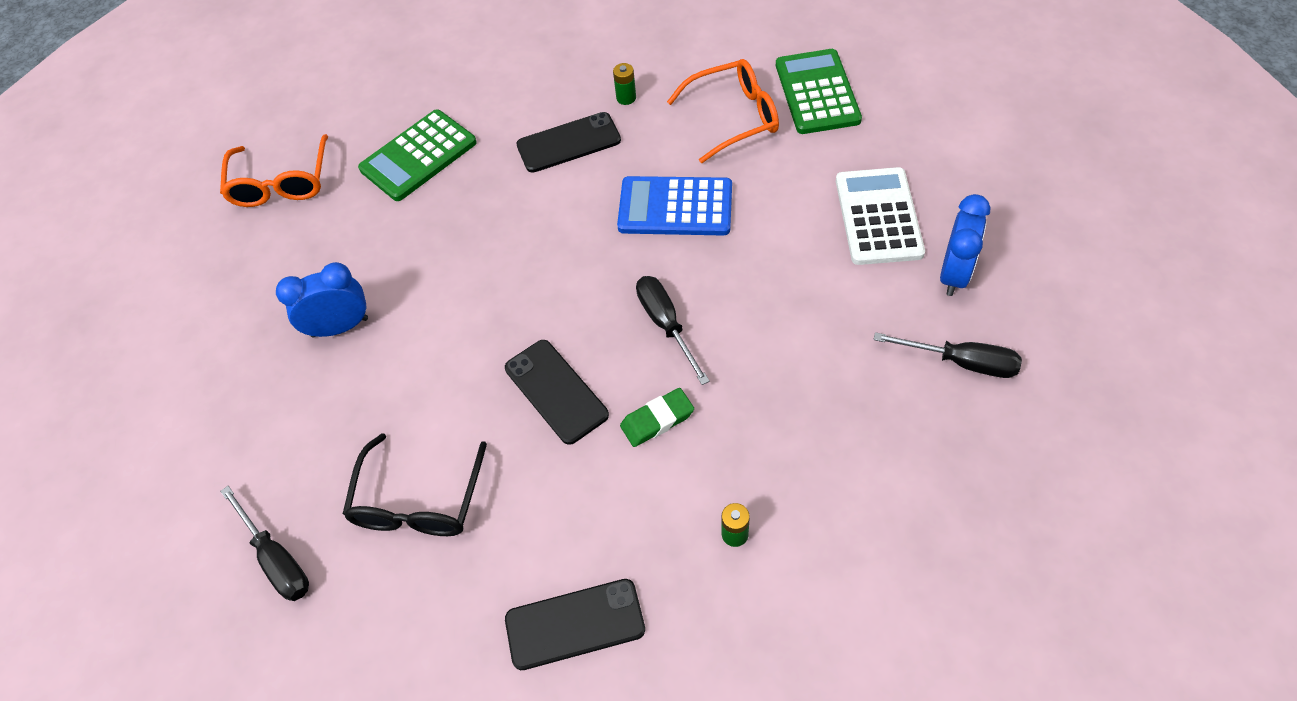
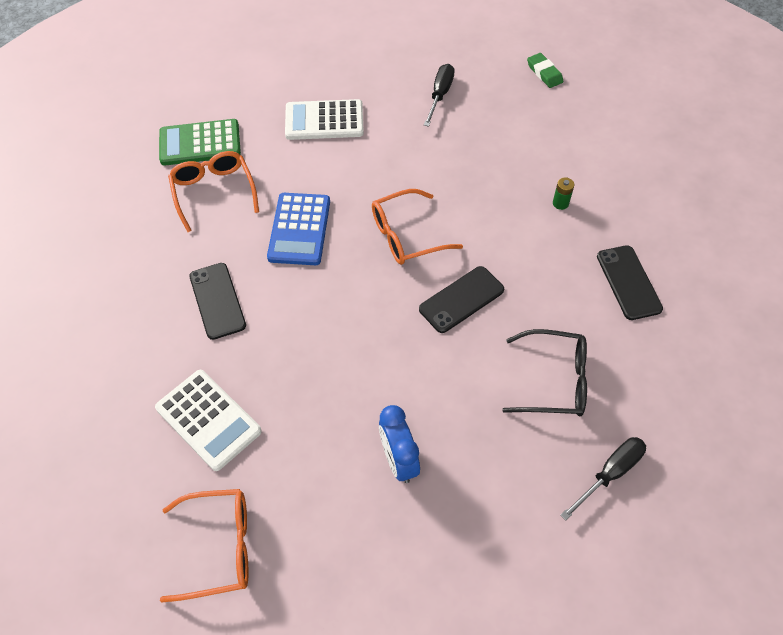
camera: 95 degrees left, 0 degrees up
(418, 156) = (208, 420): green calculator -> white calculator
(626, 98) = (174, 261): green battery -> none
(657, 420) = (483, 241): green eraser -> green eraser (544, 73)
(666, 324) = (406, 236): black screwdriver -> orange glasses
(954, 274) = (375, 91): blue clock -> none

